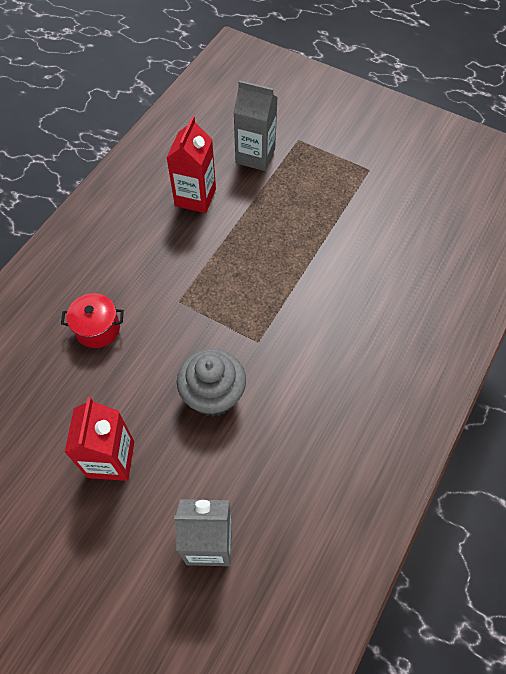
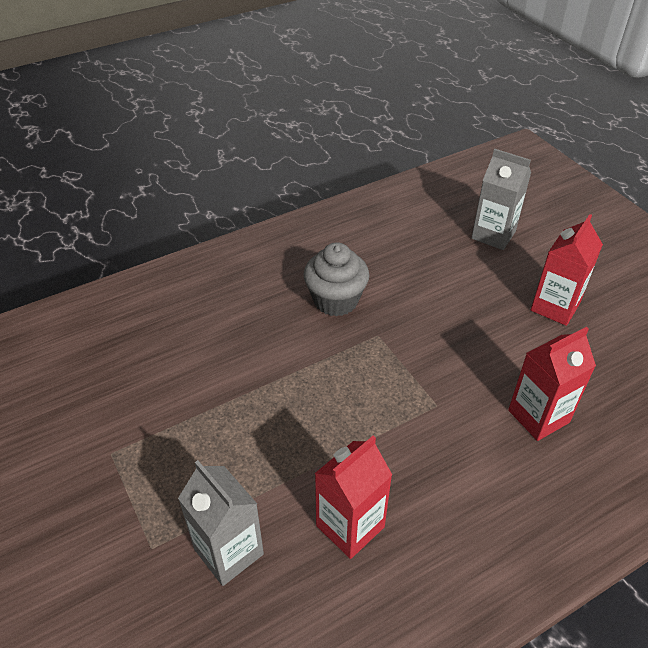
camera: 150 degrees left, 15 degrees down
(97, 329) = (538, 416): red pot -> red carton
(213, 395) = (444, 313): grey cupcake -> grey cupcake (336, 300)

